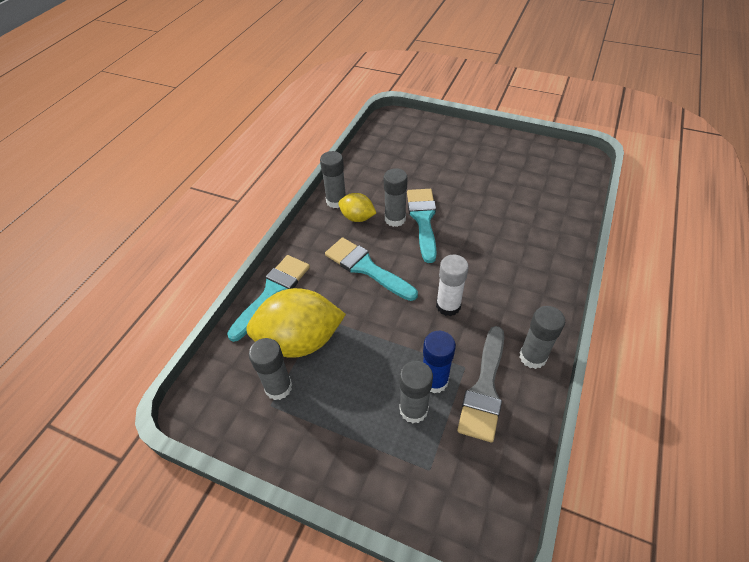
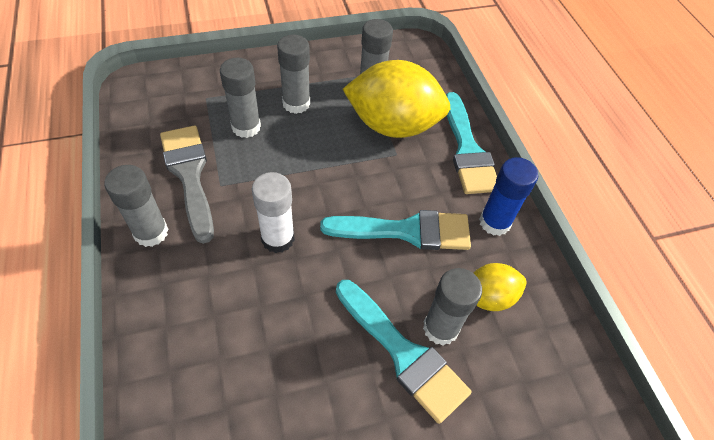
camera: 135 degrees right, 5 degrees up
(300, 341) = (393, 125): yellow lemon -> yellow lemon turned 60 degrees clockwise
(336, 201) = (544, 307): grey glue stick -> grey glue stick (296, 103)
(434, 380) = (242, 157): blue glue stick -> blue glue stick (494, 222)

